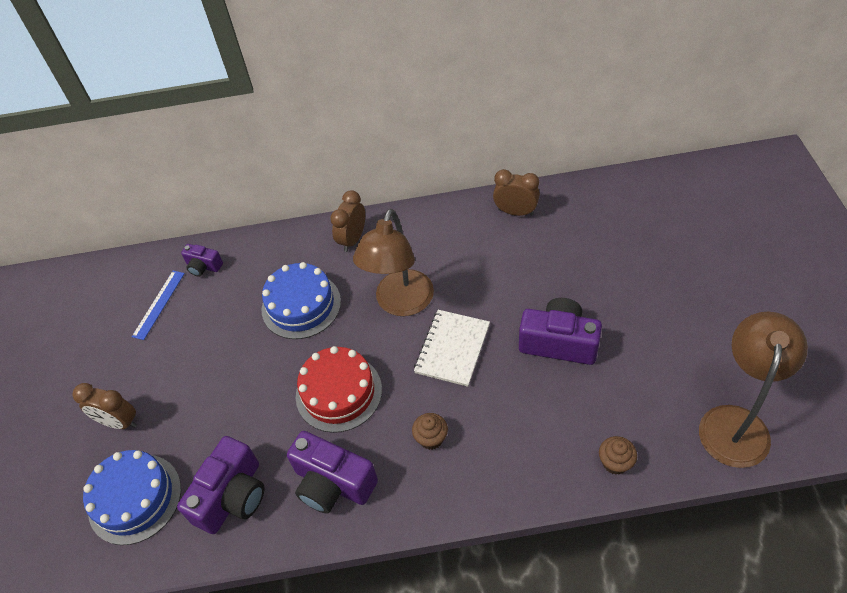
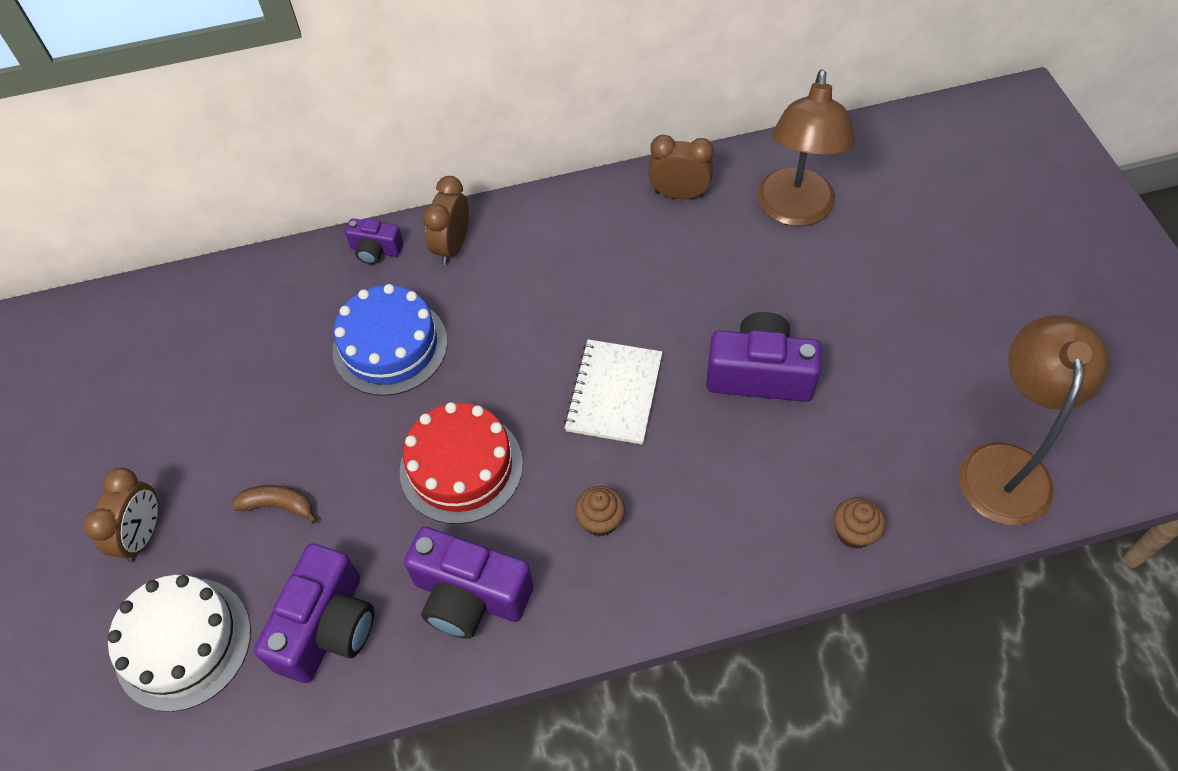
camera: 10 degrees left, 5 degrees up
(119, 422) = (143, 535): brown clock -> brown clock turned 90 degrees counterclockwise
(135, 498) = (183, 643): blue cake -> white cake
(158, 304) = (177, 358): blue ruler -> none
(203, 266) = (237, 299): purple camera -> purple camera (375, 250)
(211, 409) = (278, 505): none -> brown banana
(401, 303) = (533, 334): brown lamp -> brown lamp (794, 211)

